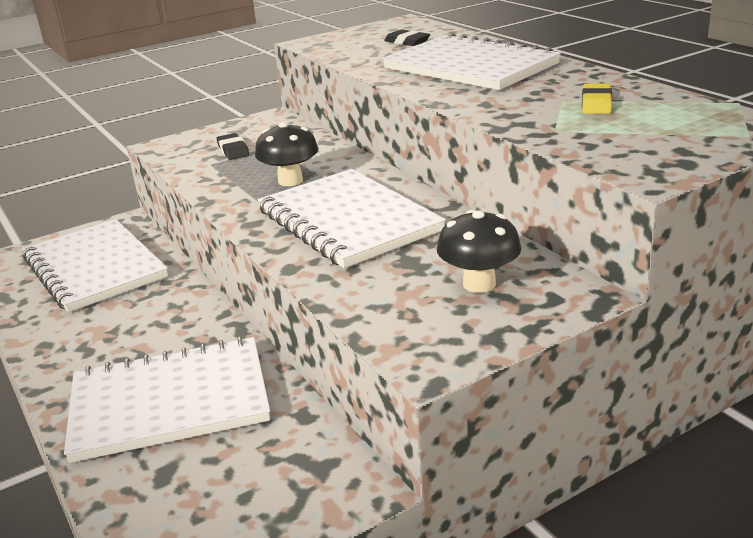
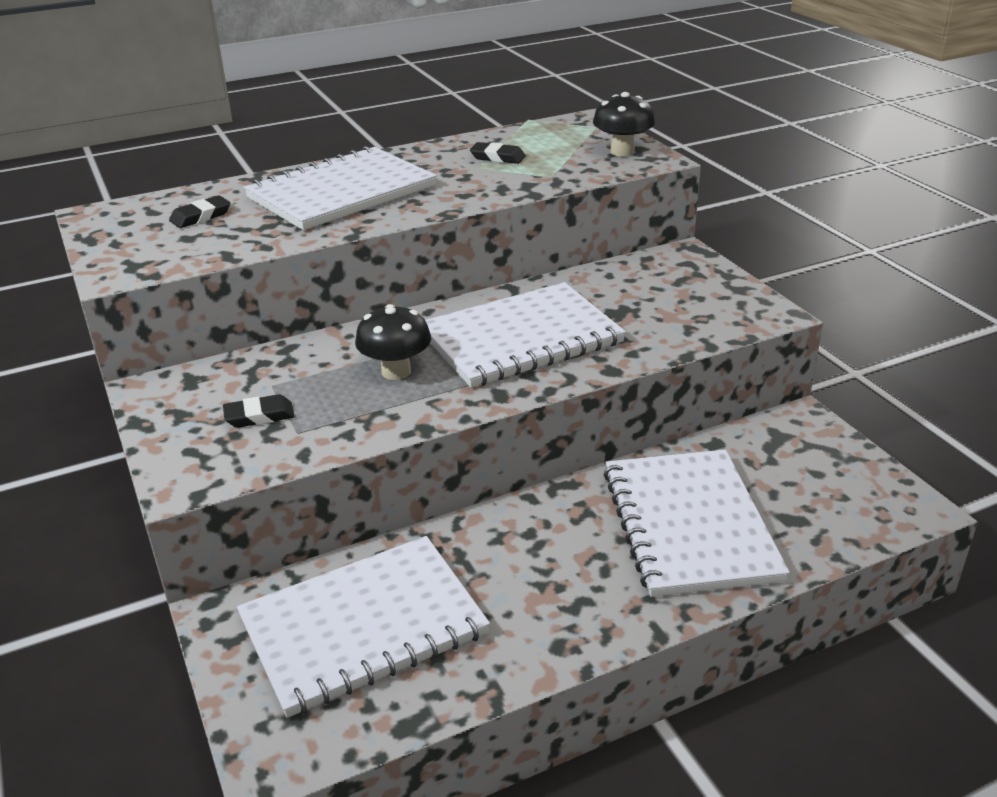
camera: 85 degrees left, 5 degrees up
(479, 284) = (661, 287): black mushroom -> black mushroom (622, 152)
(596, 103) = (497, 157): yellow eraser -> black eraser

